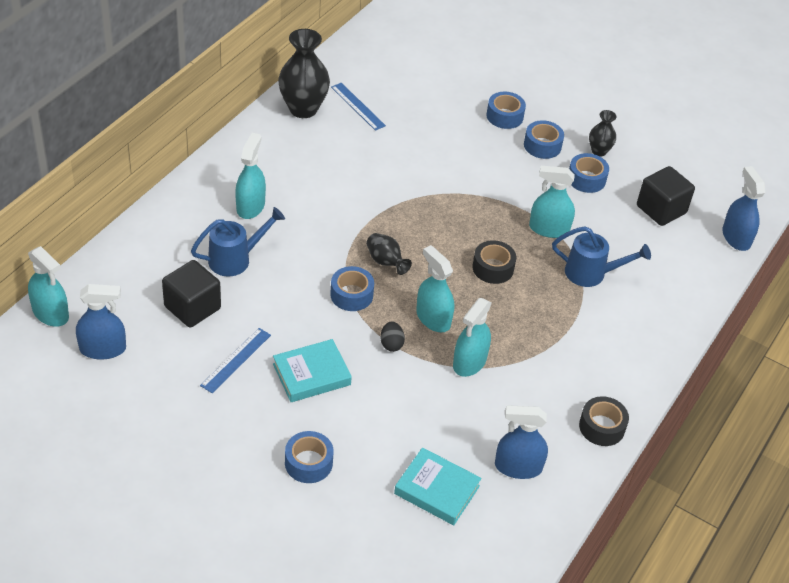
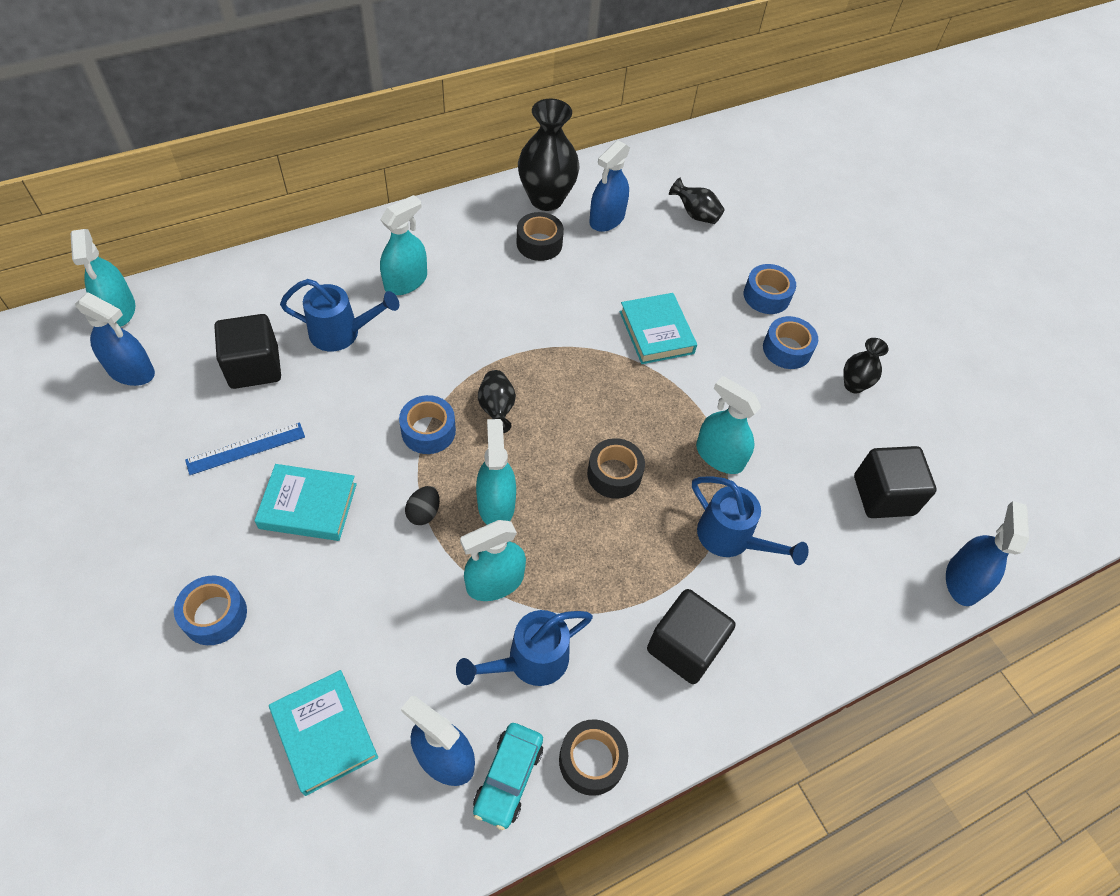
camera: 30 degrees right, 10 degrees up
(324, 142) = (539, 243): none -> black tape
(358, 106) = (607, 219): blue ruler -> blue spray bottle
(416, 79) = (695, 214): none -> black vase
(451, 169) = (656, 332): none -> turquoise book
(526, 394) = (529, 661): none -> blue watering can
(562, 458) = (508, 778): none -> turquoise car
(586, 179) = (812, 413): blue tape -> none
(608, 344) = (684, 647): none -> black cube

